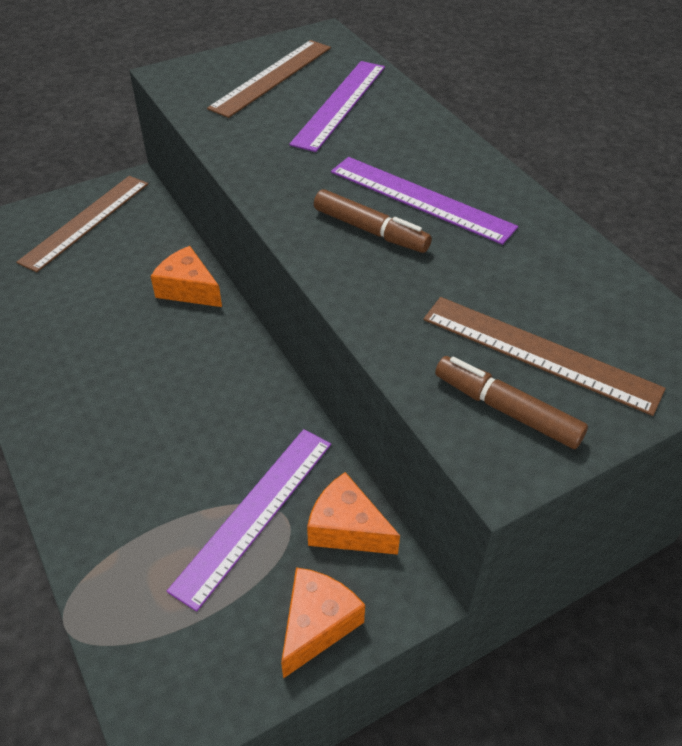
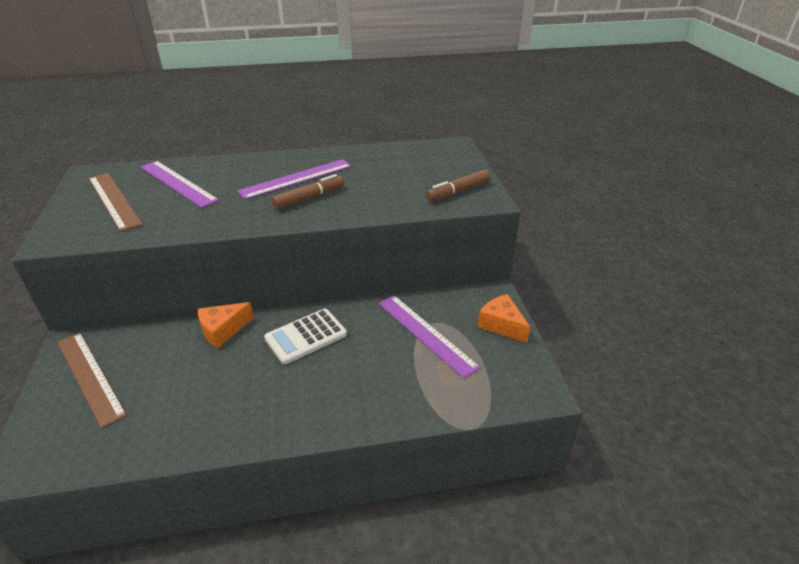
camera: 70 degrees left, 10 degrees down
(202, 371) = (306, 336): none -> white calculator
(347, 528) = (450, 302): orange cheese -> none
(539, 353) = (429, 176): brown ruler -> none

